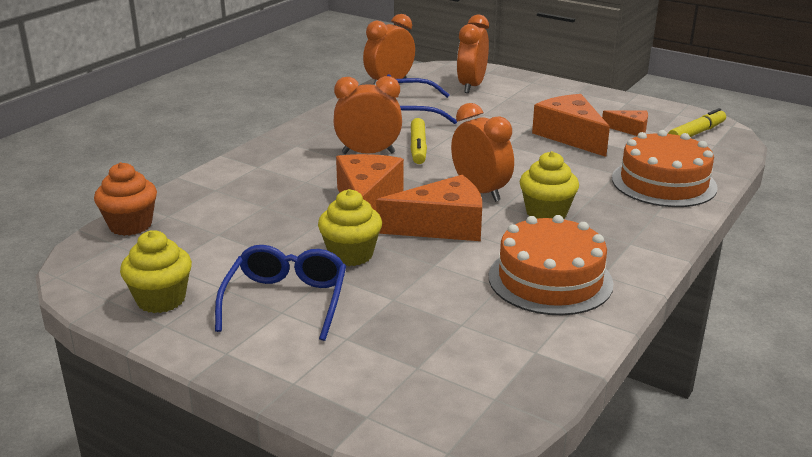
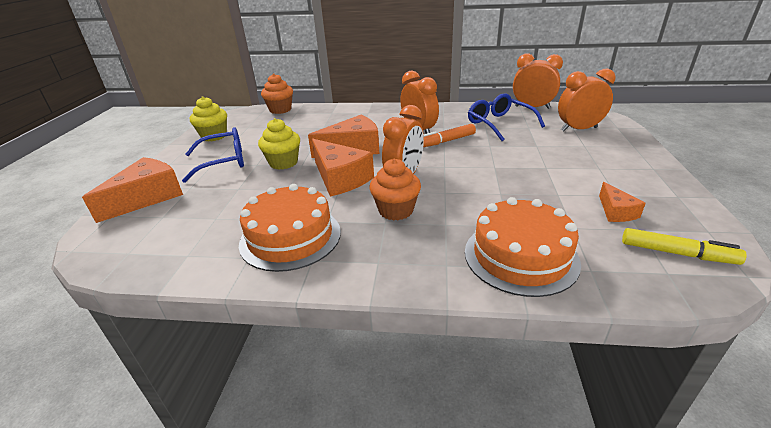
camera: 65 degrees right, 5 degrees up
(418, 148) = (446, 141): yellow marker -> orange marker
(546, 213) = (396, 210): yellow cupcake -> orange cupcake
(570, 136) = (552, 187): orange cheese -> orange cheese (147, 197)

